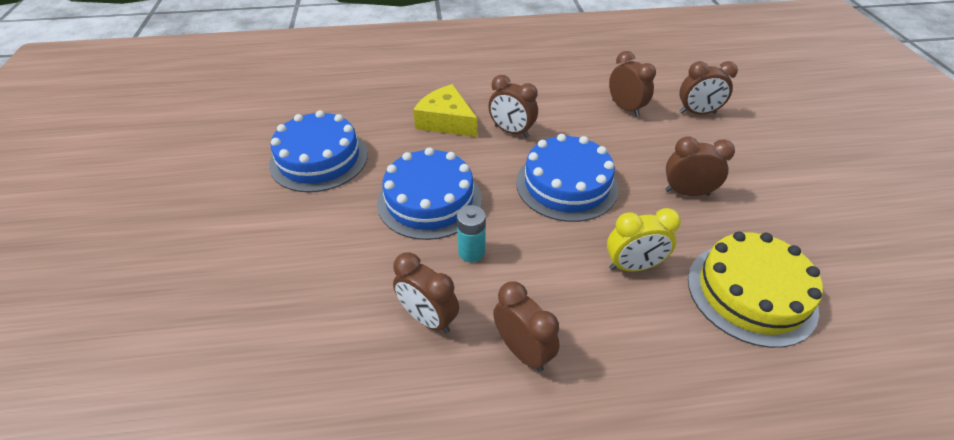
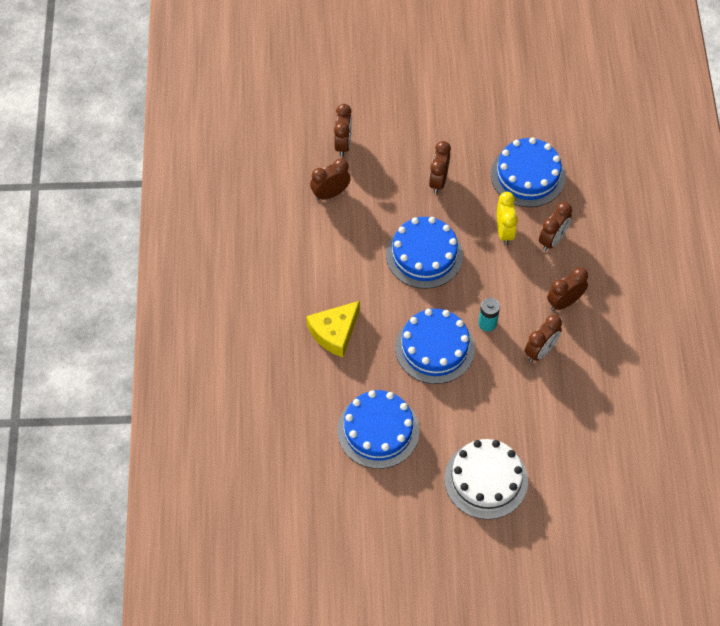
camera: 85 degrees left, 15 degrees up
(226, 259) = (486, 479): none -> white cake
(511, 131) = (354, 283): brown clock -> brown clock (552, 240)
(751, 293) = (528, 175): yellow cake -> blue cake

